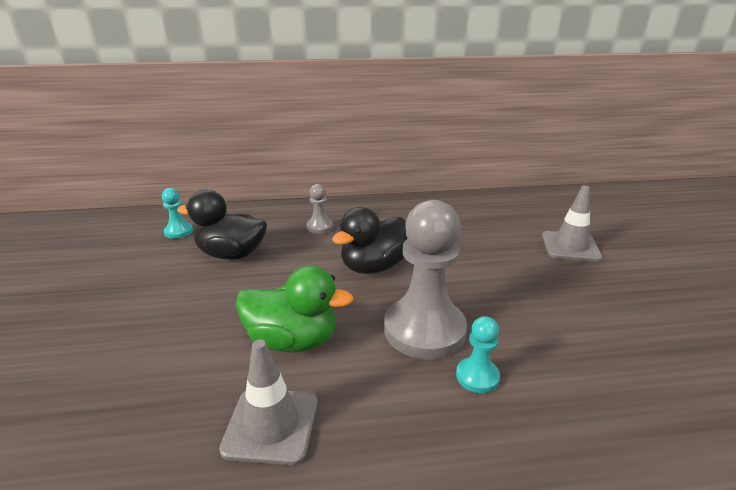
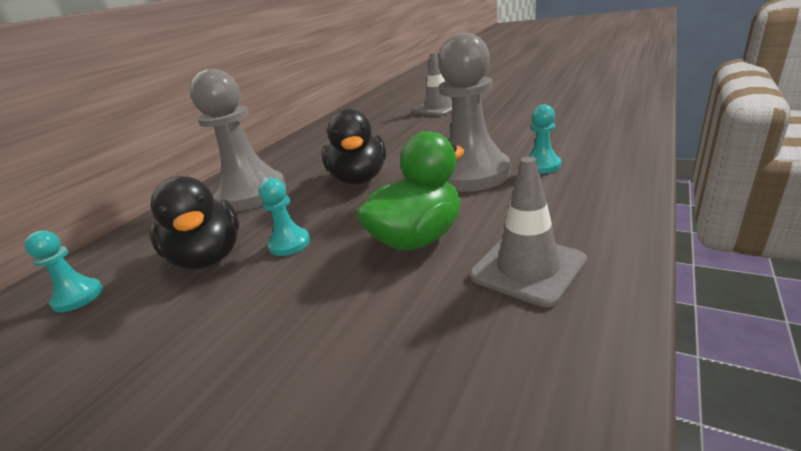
camera: 50 degrees left, 0 degrees up
(231, 254) = (209, 257): black duck -> black duck turned 75 degrees counterclockwise
(260, 279) = (289, 244): none -> turquoise pawn
(319, 227) = (251, 194): grey pawn -> grey pawn, size x2.17

